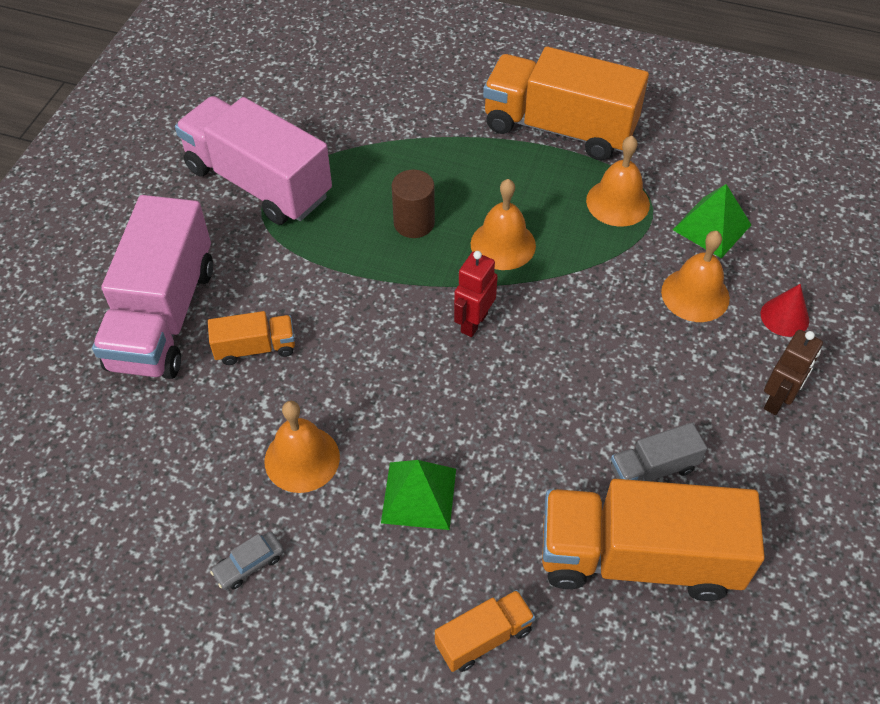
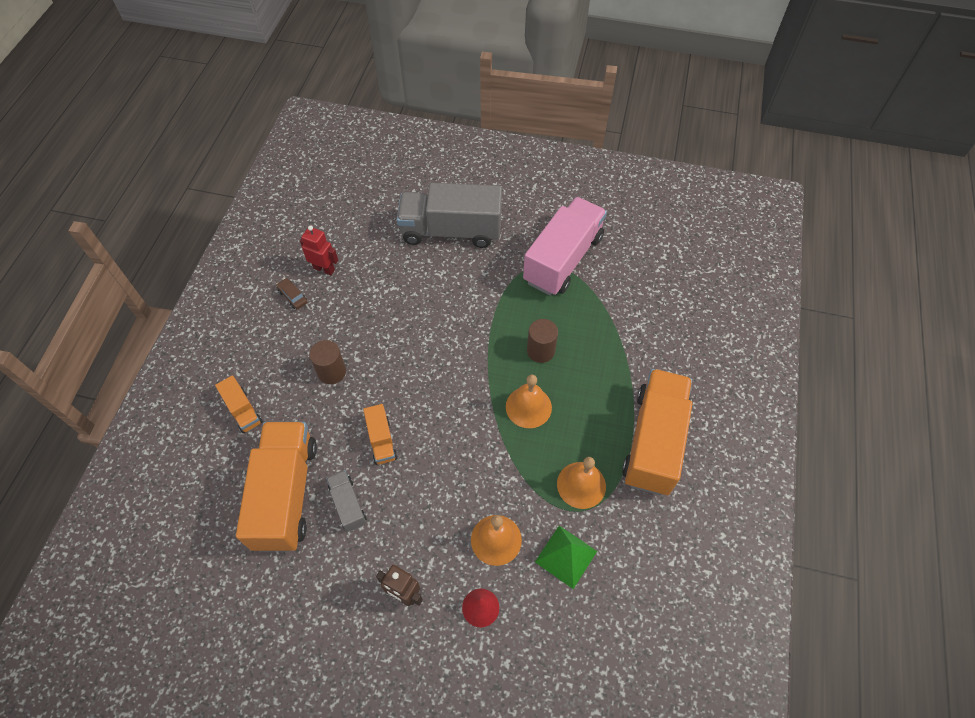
camera: 85 degrees right, 5 degrees up
(163, 316) = (451, 231): pink truck -> grey truck
(249, 564) = (293, 296): grey car -> brown car
(255, 348) = (431, 278): orange truck -> orange truck (381, 440)
(302, 459) = (356, 311): orange bell -> none
(419, 495) = (332, 372): green pyramid -> brown cylinder
(473, 322) = (459, 392): red robot -> red robot (324, 269)

